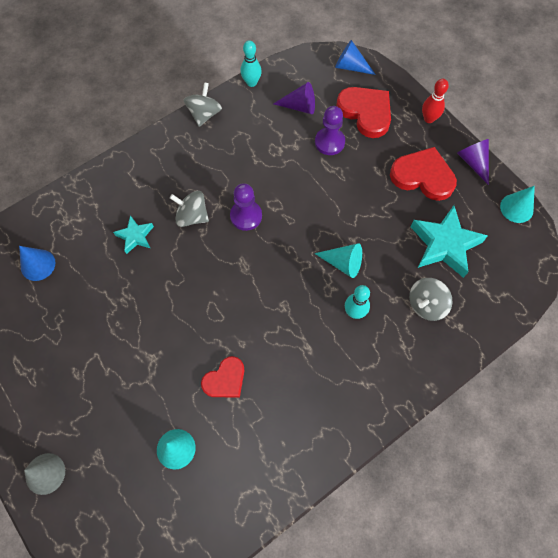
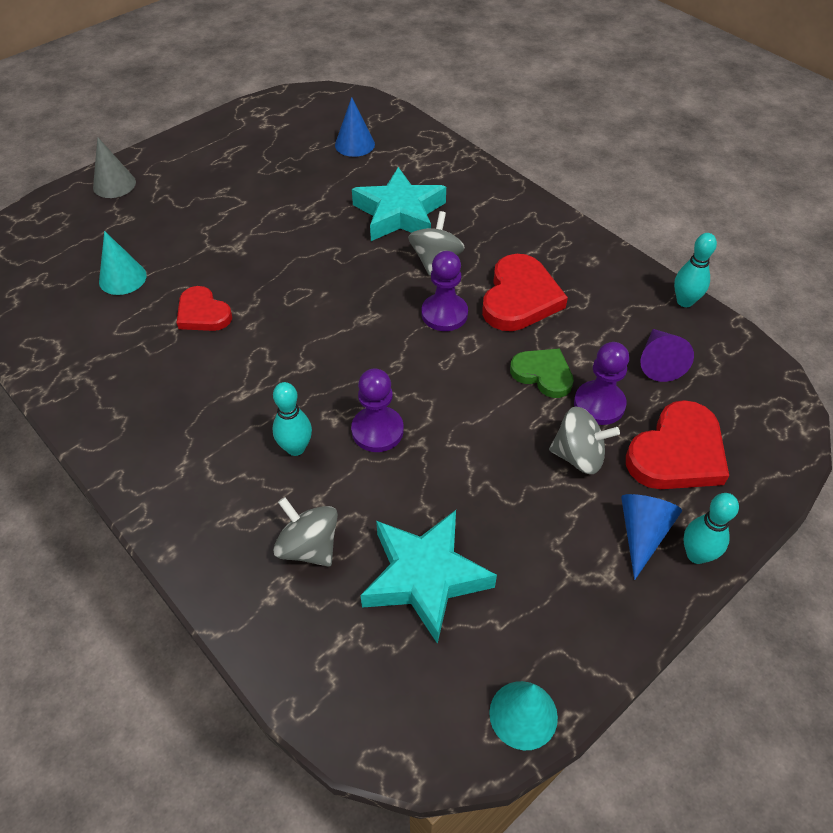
camera: 85 degrees right, 15 degrees down
(135, 236) = (399, 213): turquoise star -> turquoise star, size x1.86
(204, 114) = (607, 256): grey spinning top -> grey spinning top (578, 456)
(304, 167) = (543, 374): none -> green heart
(343, 263) = (377, 430): turquoise cone -> purple pawn
(350, 66) = (772, 427): blue cone -> blue cone (642, 534)
(423, 176) = (562, 543): red heart -> red heart (520, 298)
(429, 119) = (696, 555): red bowling pin -> turquoise bowling pin
(473, 162) = (614, 633): purple cone -> none

